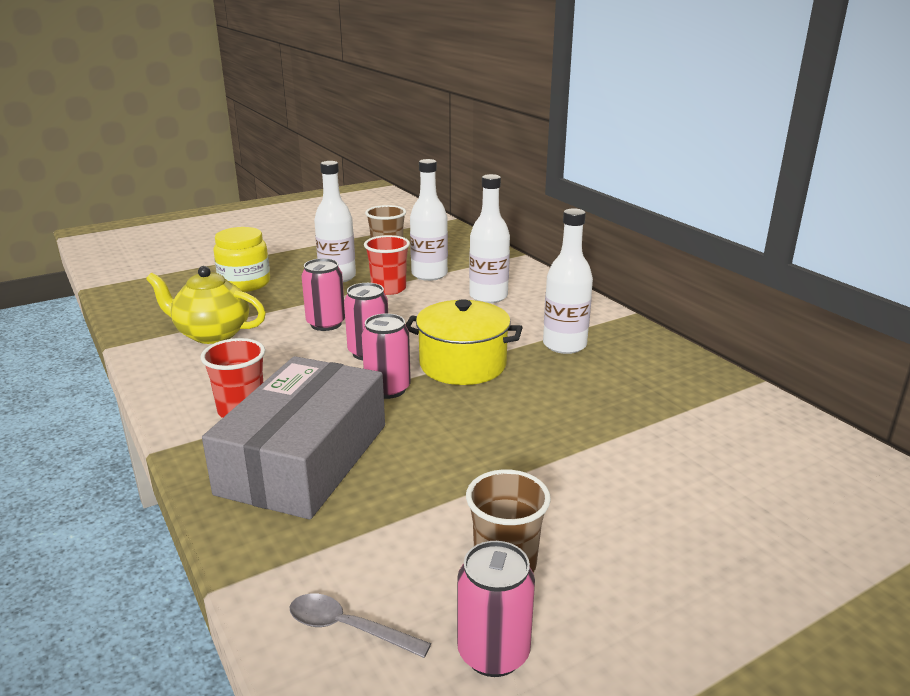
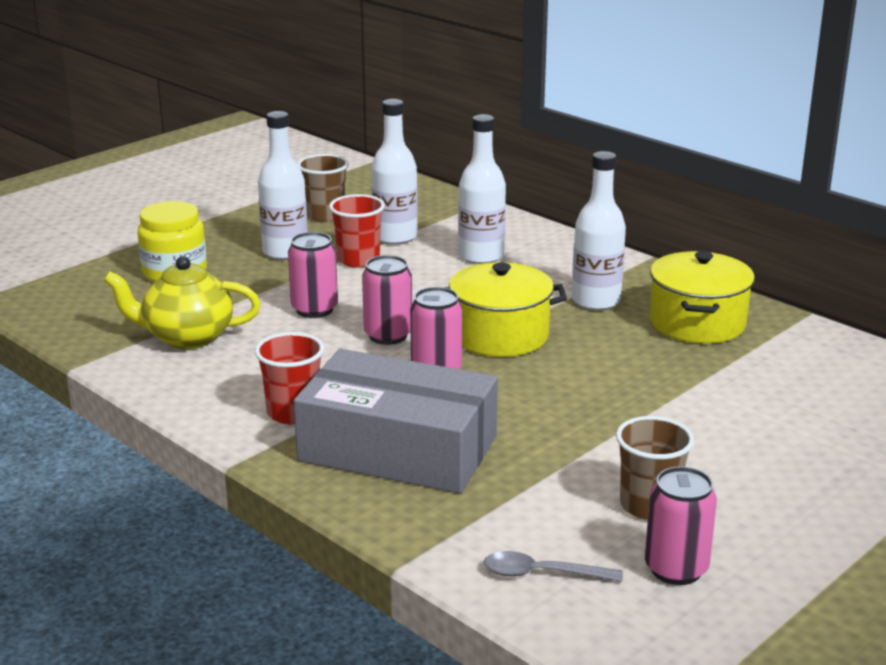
camera: 15 degrees left, 0 degrees up
(304, 458) = (398, 448): grey box -> grey box turned 75 degrees counterclockwise
(648, 376) = (697, 323): none -> yellow pot

